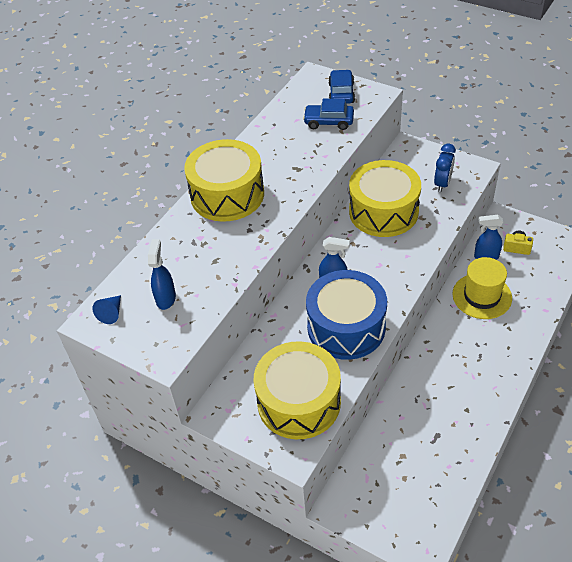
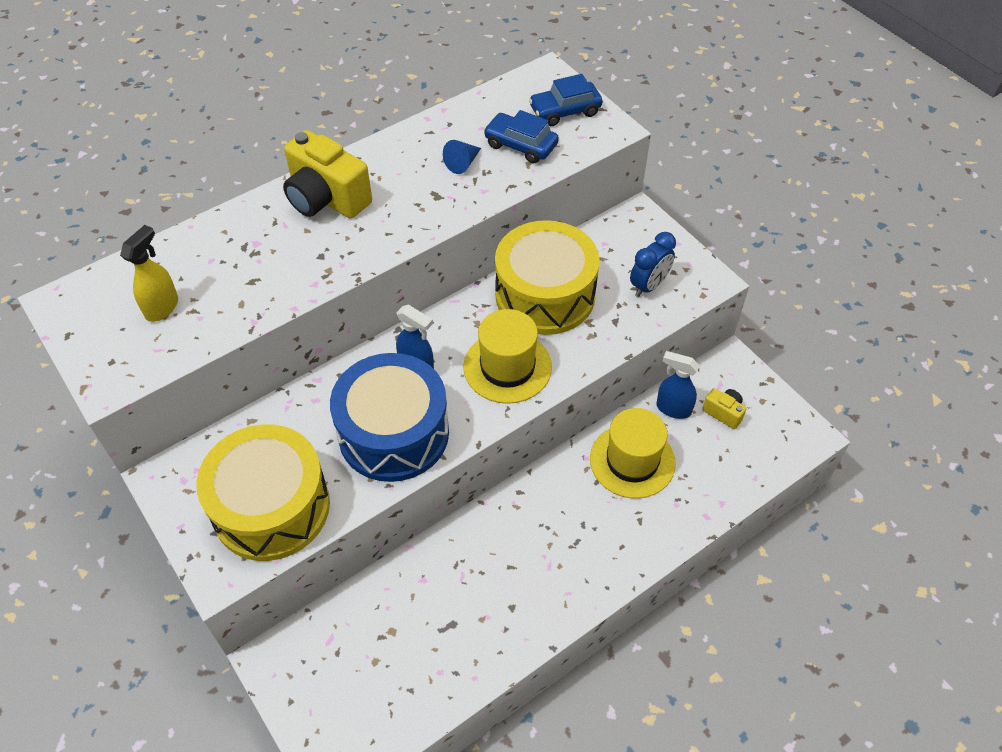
camera: 20 degrees right, 5 degrees up
(111, 313) = (89, 301): blue cone -> blue cone (463, 163)
(166, 298) = (162, 307): blue spray bottle -> yellow spray bottle
(227, 195) = (326, 198): yellow drum -> yellow camera
(341, 93) = (565, 111): blue car -> blue car turned 135 degrees counterclockwise
(390, 261) = (507, 367): none -> yellow hat

